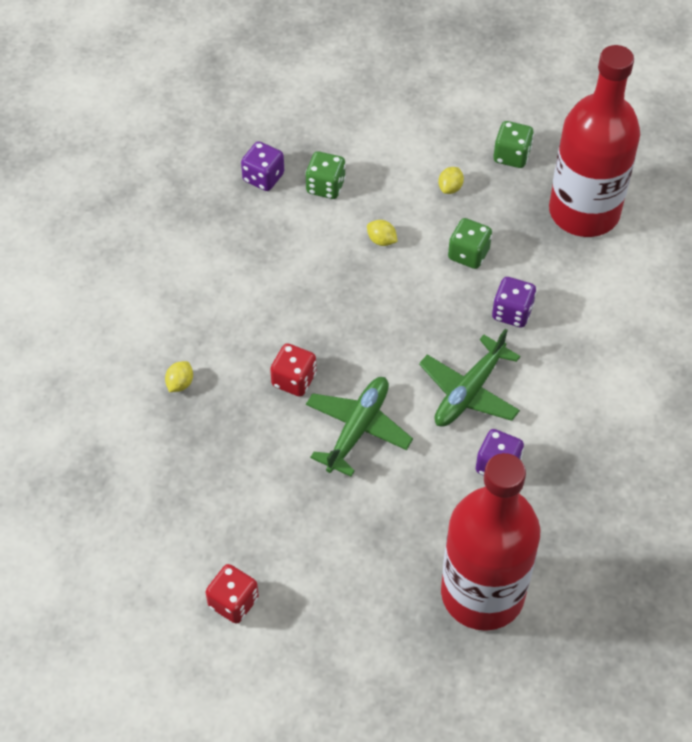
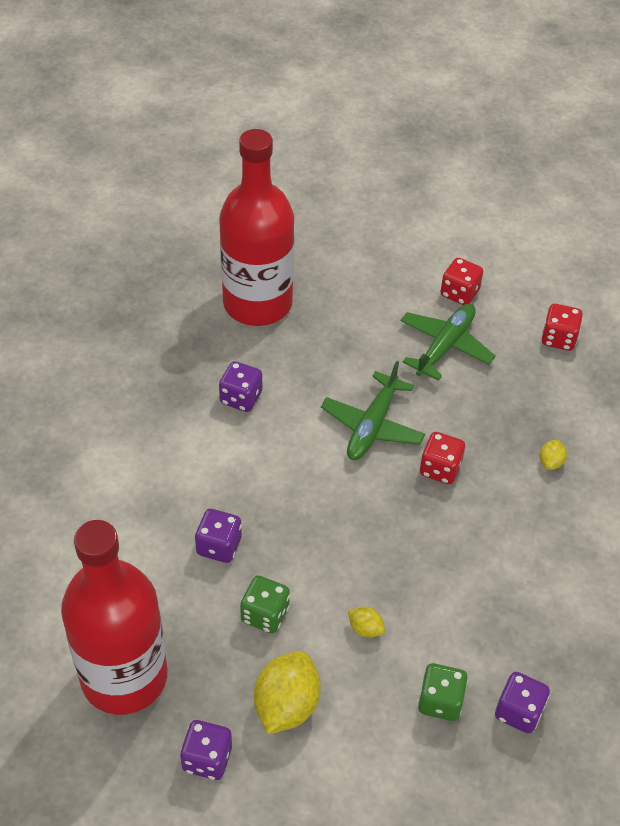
camera: 175 degrees right, 5 degrees down
(129, 532) = (558, 338): none -> red dice
(450, 188) = (286, 705): yellow lemon -> yellow lemon, size x2.10
(469, 392) = (266, 463): green plane -> green plane (445, 346)
(511, 156) = (207, 758): green dice -> purple dice

